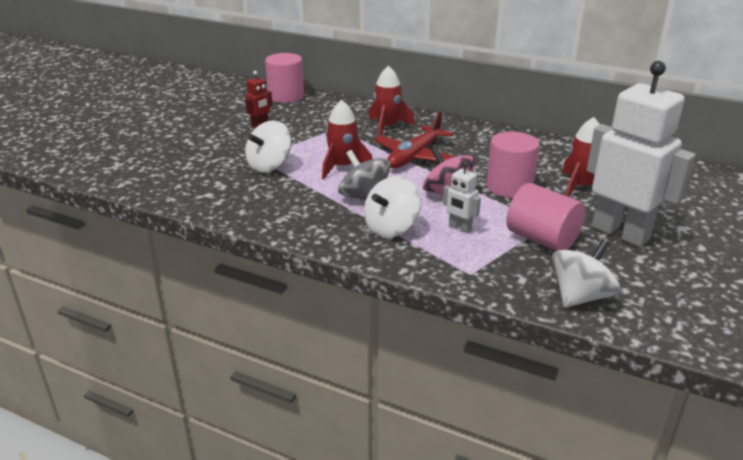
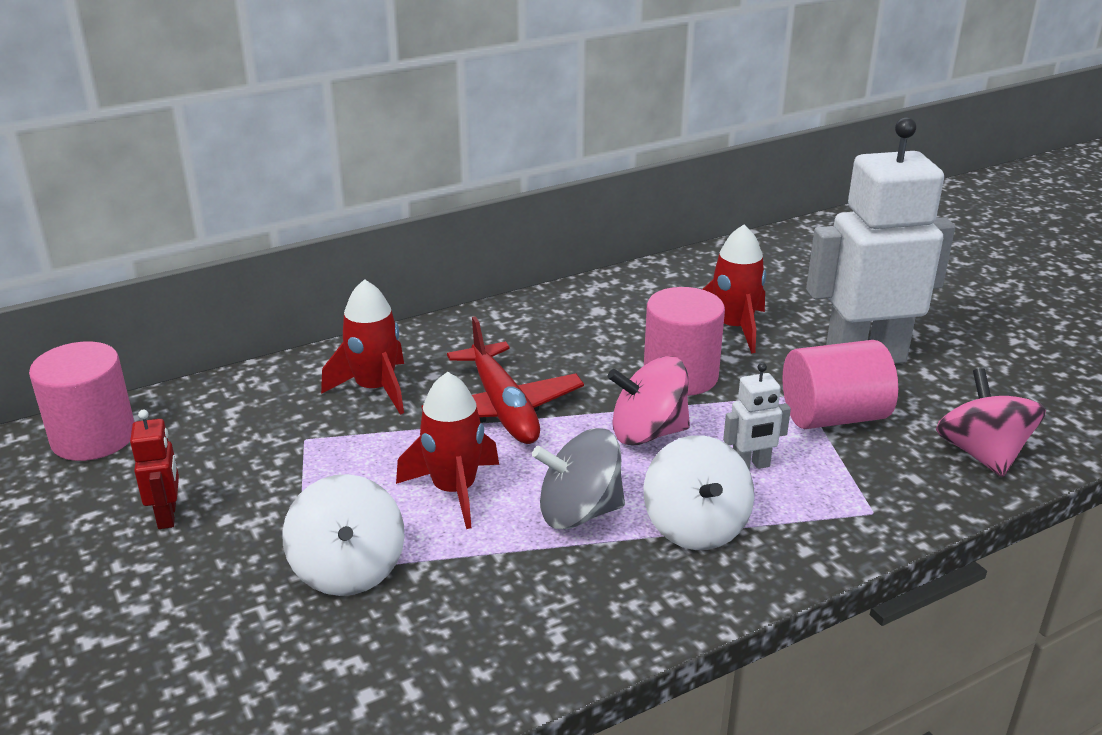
camera: 55 degrees left, 0 degrees up
(580, 296) = (982, 454): white spinning top -> pink spinning top

